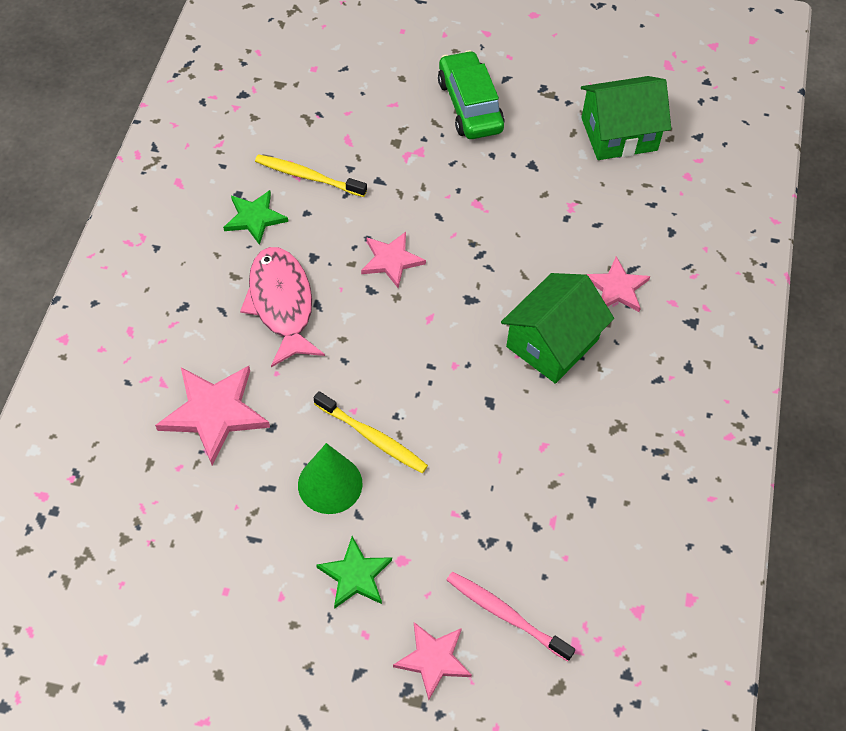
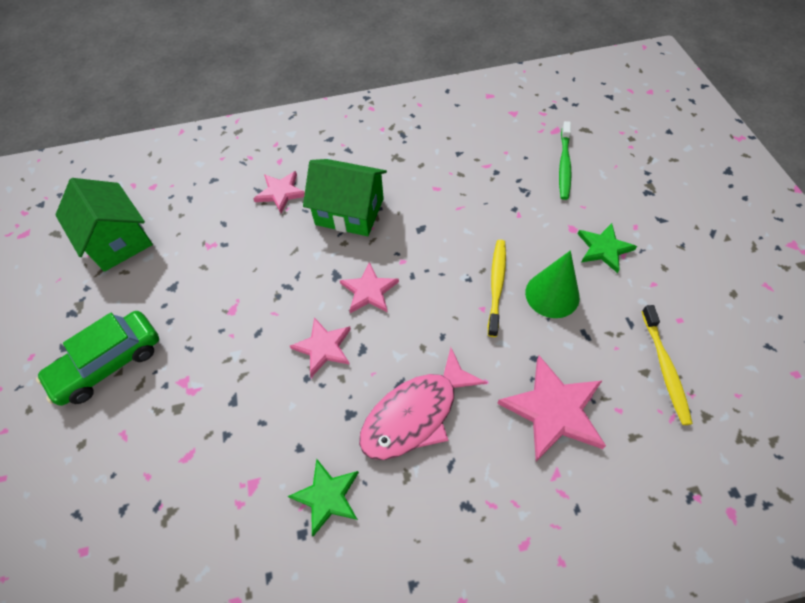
camera: 110 degrees left, 0 degrees up
(308, 176) = (251, 471): yellow toothbrush -> yellow toothbrush (665, 368)
(433, 659) = (620, 187): pink star -> pink star (369, 291)
(506, 615) = (564, 165): pink toothbrush -> green toothbrush

